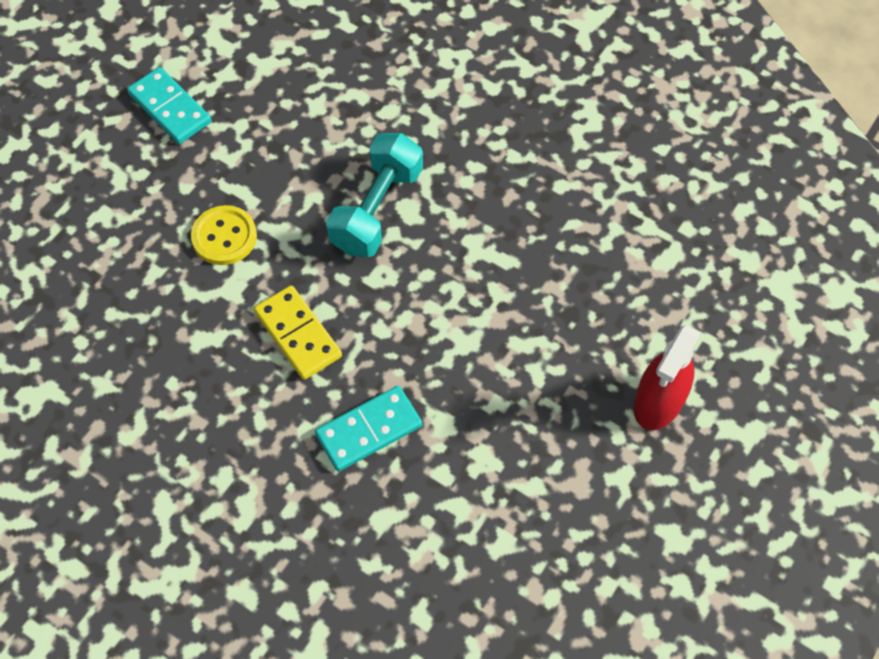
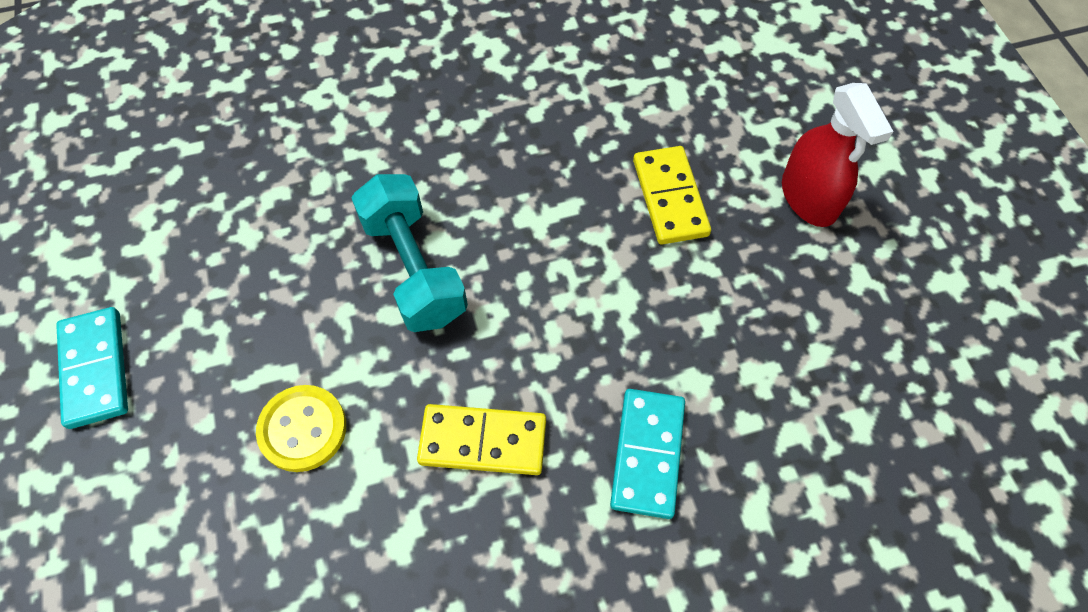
camera: 50 degrees left, 0 degrees up
(170, 108) = (95, 369): turquoise domino -> turquoise domino turned 75 degrees clockwise
(572, 314) = (669, 198): none -> yellow domino

